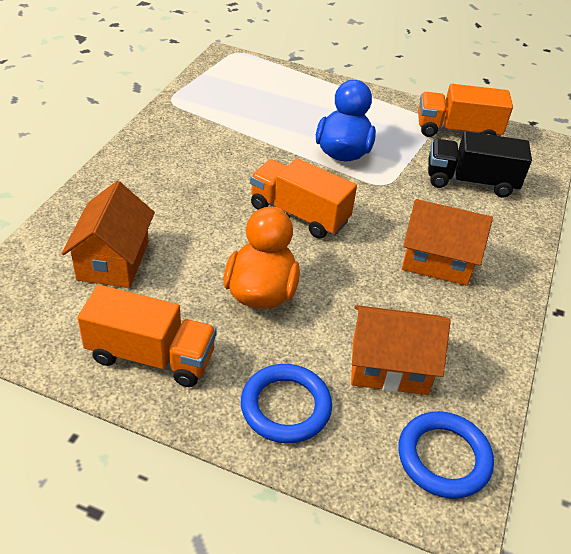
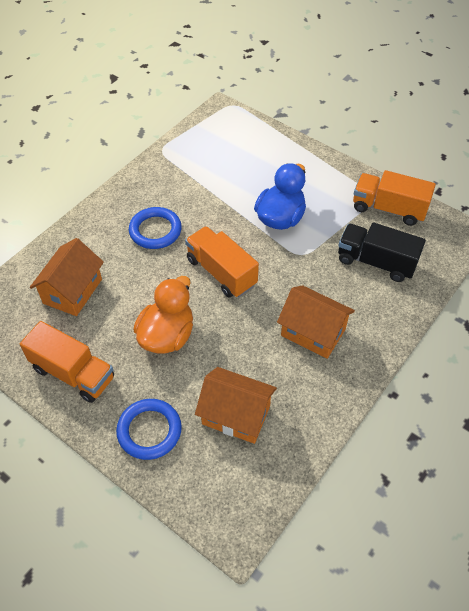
camera: 20 degrees right, 10 degrees up
(443, 457) = (244, 494): blue ring -> blue ring (155, 230)

